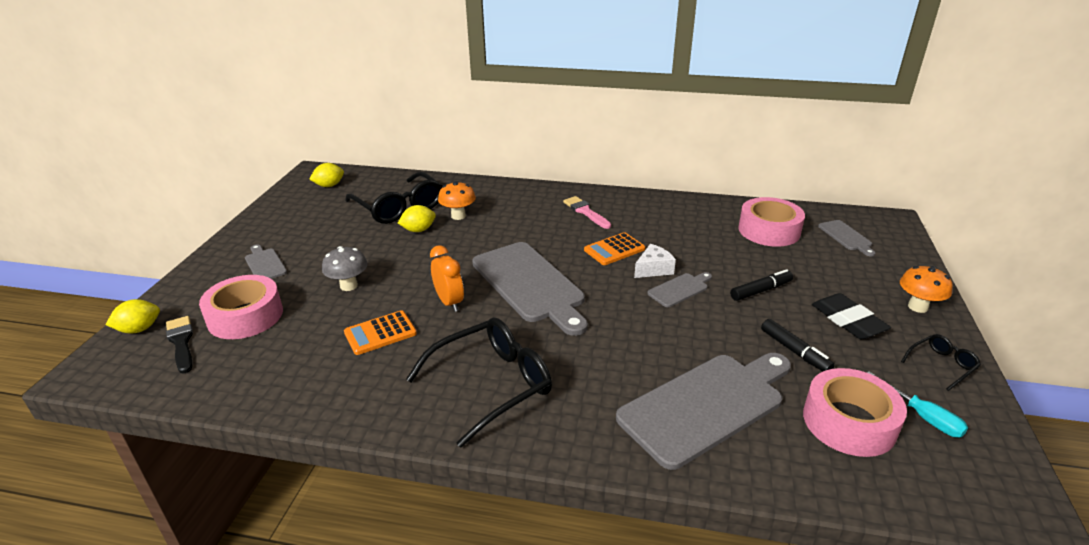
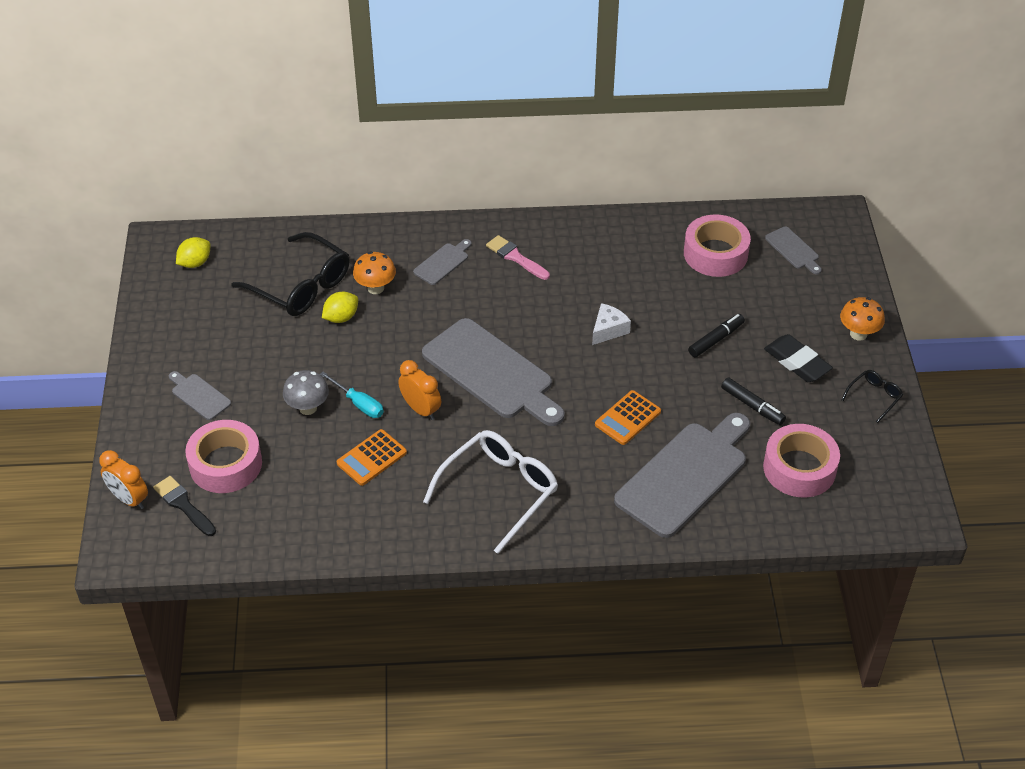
camera: 15 degrees left, 15 degrees up
(139, 329) = (129, 499): yellow lemon -> orange clock
(492, 384) = (499, 491): black glasses -> white glasses
(614, 249) = (562, 309): orange calculator -> orange calculator (628, 418)
(680, 289) = (639, 352): grey cutting board -> grey cutting board (443, 263)
(922, 416) = (856, 452): turquoise screwdriver -> turquoise screwdriver (359, 404)

